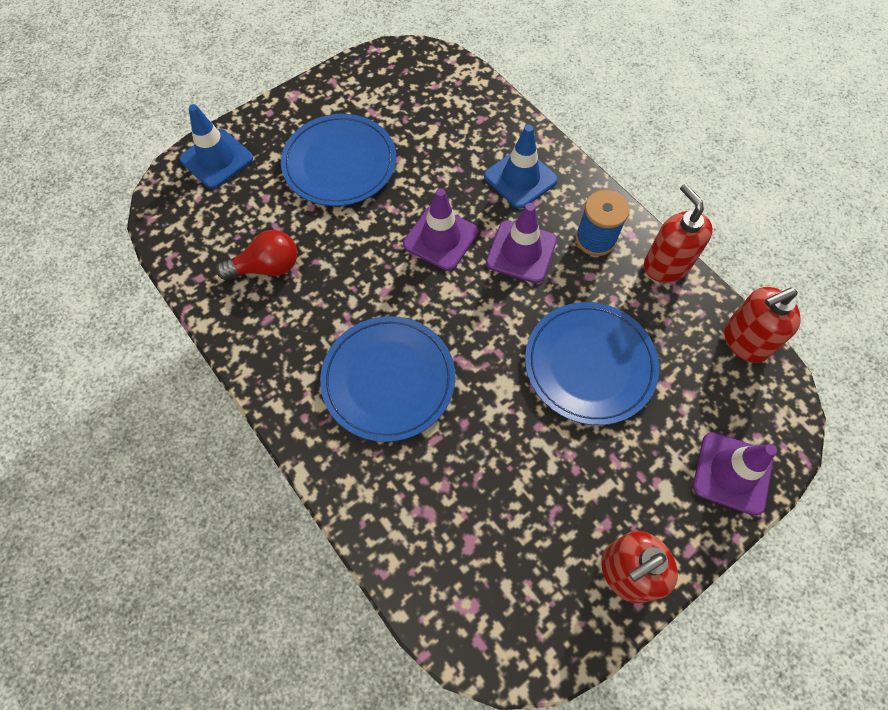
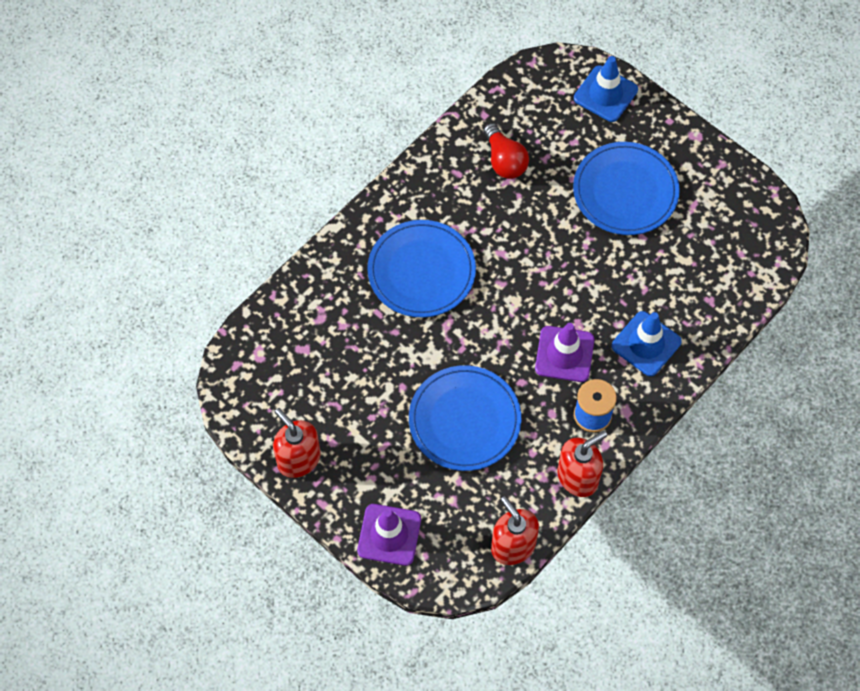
camera: 80 degrees right, 0 degrees up
(440, 238) = (564, 287): purple traffic cone -> none

